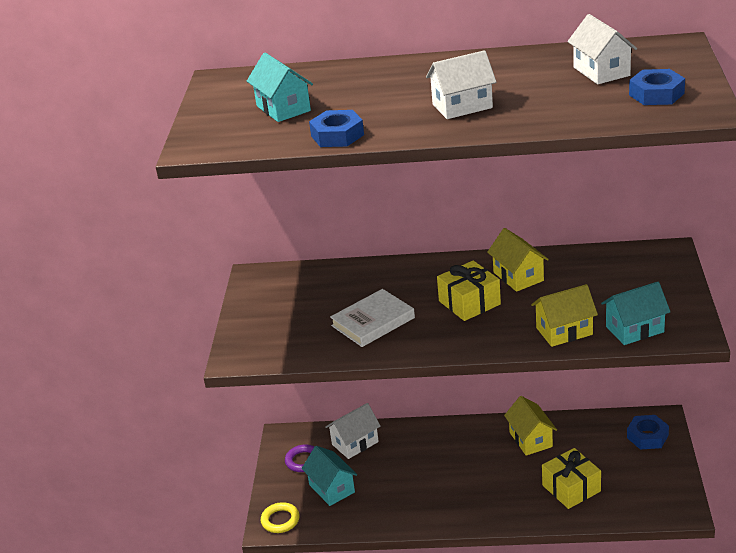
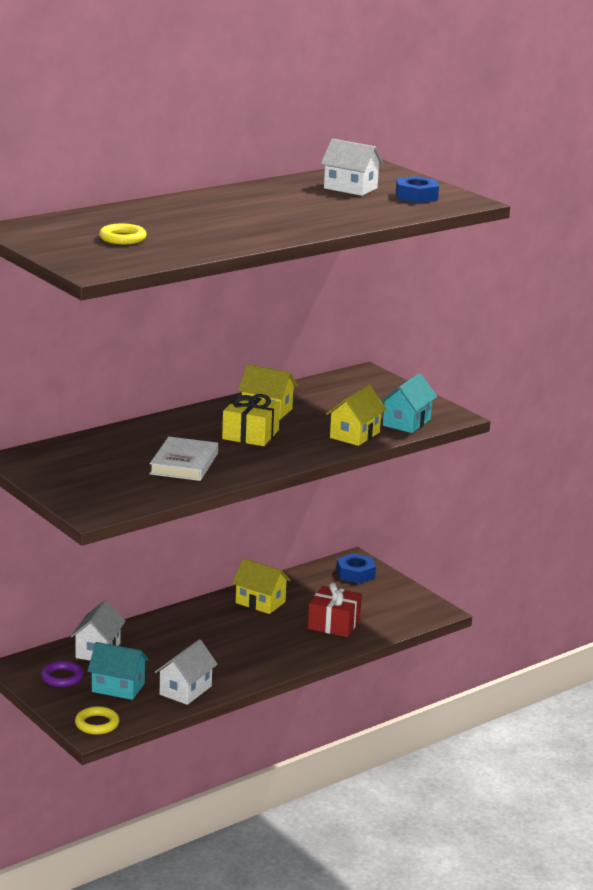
camera: 45 degrees left, 10 degrees down
(283, 108) = (122, 238): turquoise house -> yellow ring
(337, 135) = (210, 247): blue nut -> none
(462, 106) = (280, 219): white house -> white house (185, 690)
(571, 488) = (334, 624): yellow gift -> red gift

